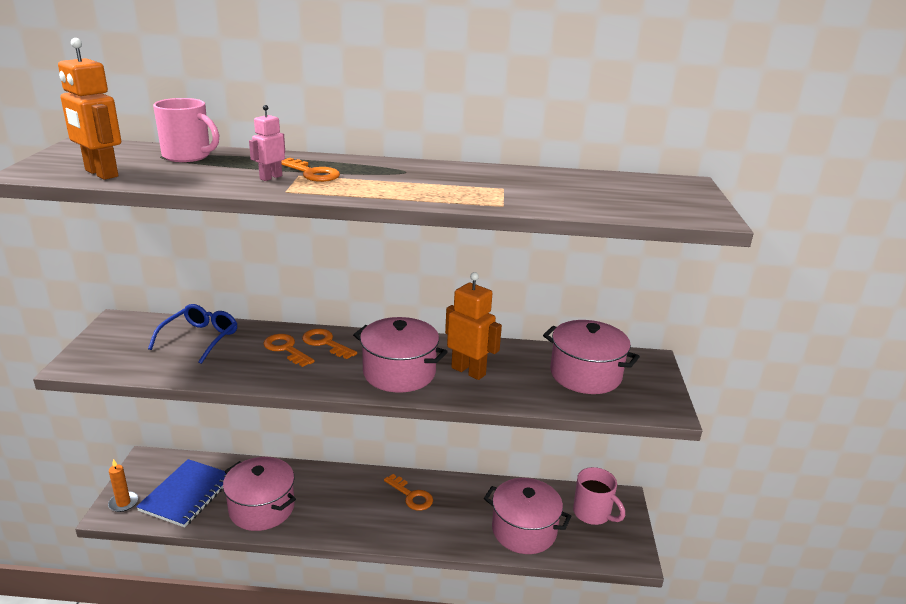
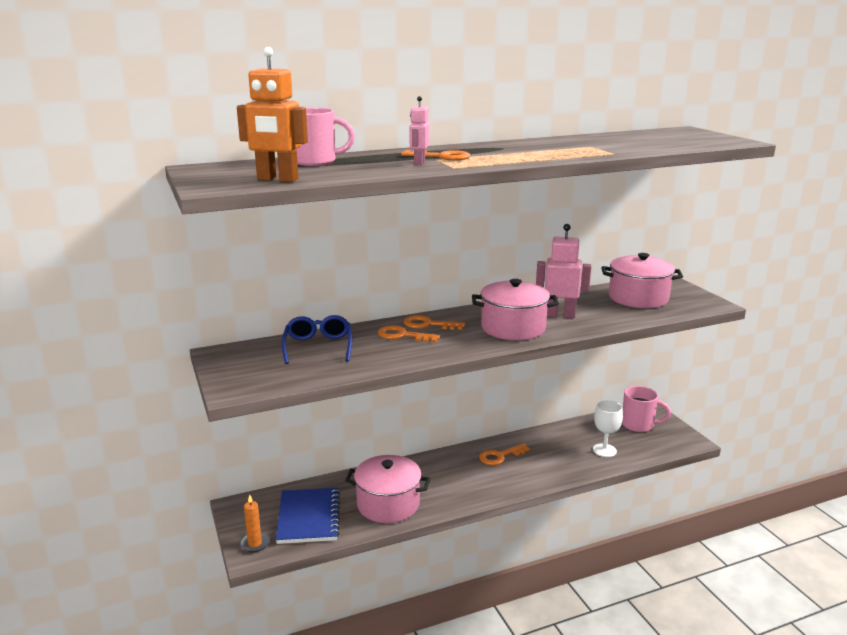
camera: 25 degrees left, 5 degrees down
(411, 496) = (500, 456): orange key -> orange key turned 135 degrees clockwise
(468, 371) = (560, 315): orange robot -> pink robot
(524, 530) = (604, 450): pink pot -> white goblet

